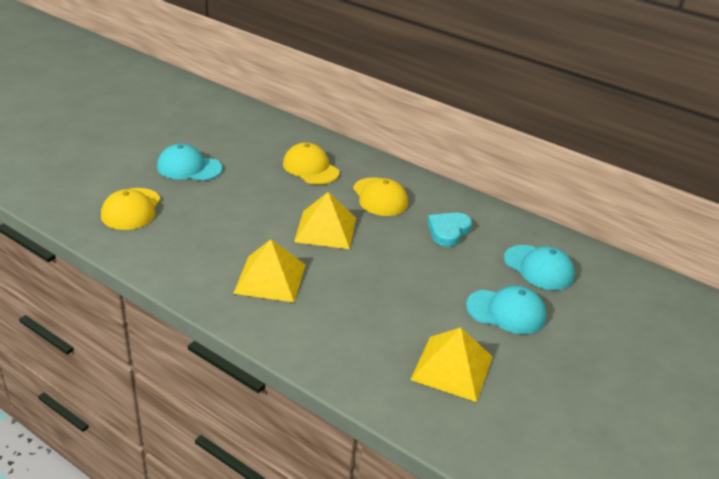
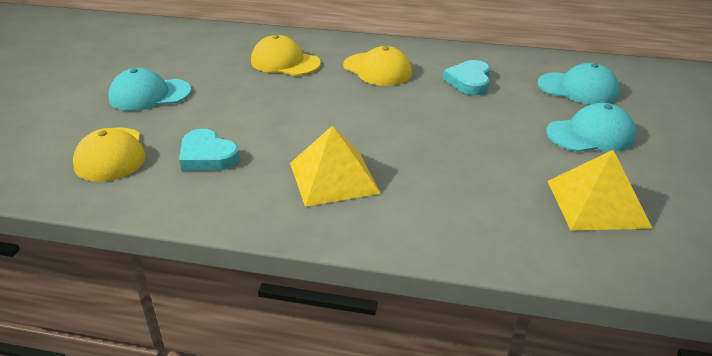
camera: 20 degrees left, 0 degrees up
(195, 232) = (207, 156): none -> turquoise heart
(325, 229) = (350, 113): yellow pyramid -> none

